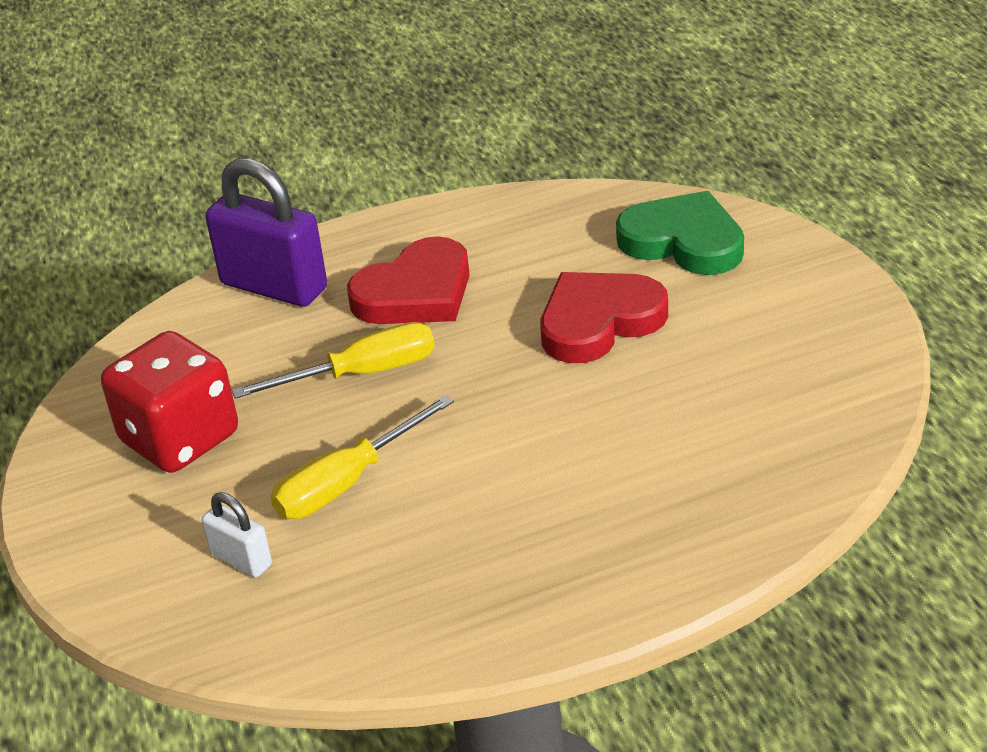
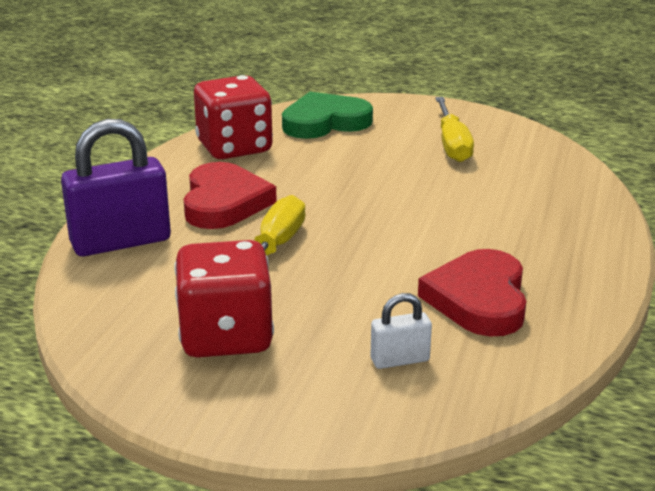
camera: 55 degrees left, 10 degrees down
(347, 482) = (377, 293): yellow screwdriver -> yellow screwdriver (452, 144)
(540, 227) = (234, 148): none -> red dice
(599, 322) = (355, 167): red heart -> red heart (479, 299)

